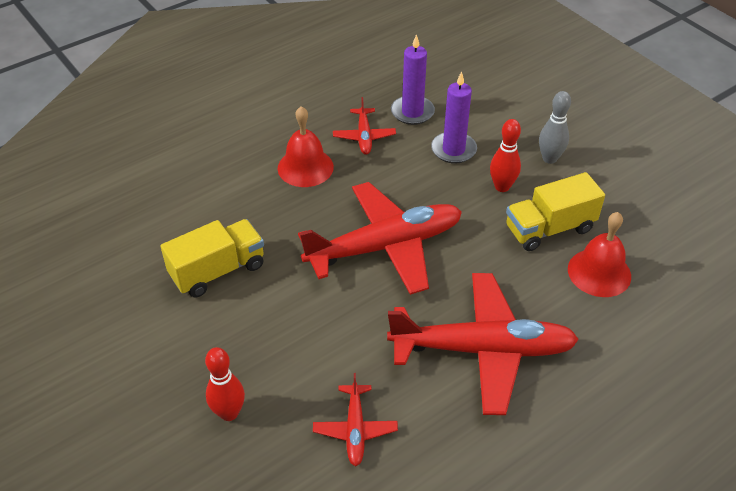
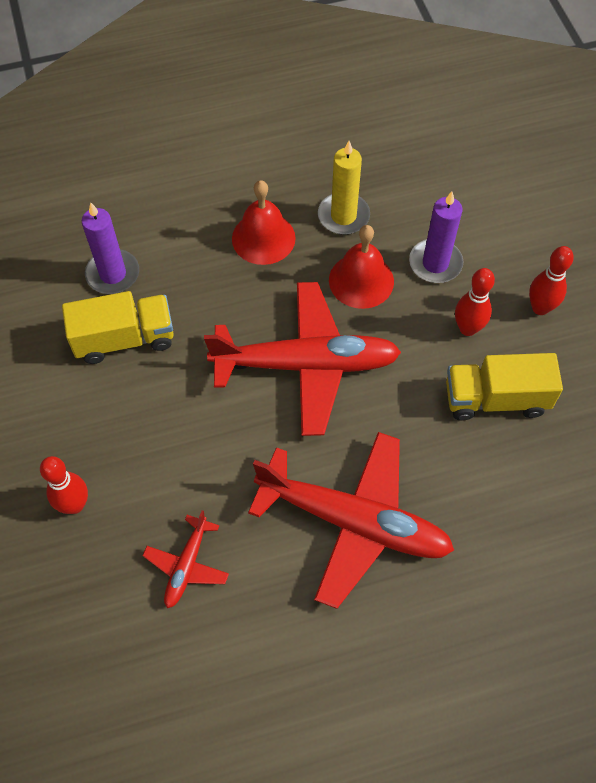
camera: 20 degrees right, 15 degrees up
(364, 136) = (343, 216): red plane -> yellow candle
(412, 112) = (411, 199): purple candle -> purple candle (113, 274)
(549, 158) = (540, 308): grey bowling pin -> red bowling pin
(599, 272) = (524, 471): red bell -> red bell (361, 280)

